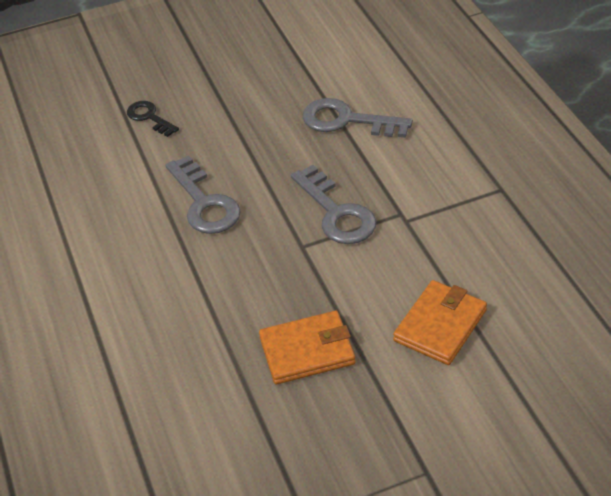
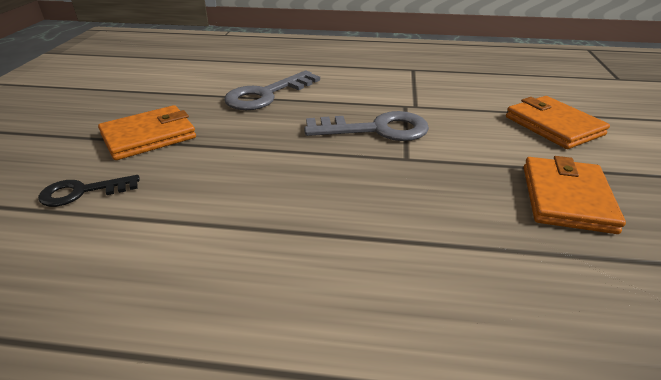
camera: 65 degrees left, 10 degrees down
(204, 202) = (279, 196): grey key -> none
(230, 101) = (149, 136): none -> orange wallet

